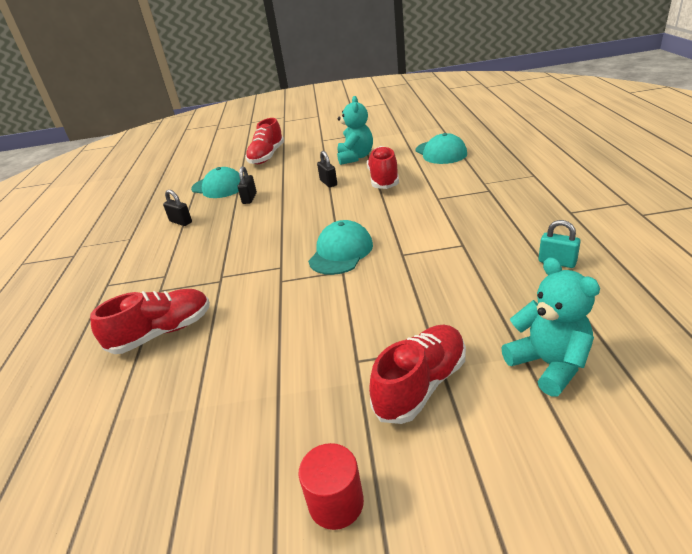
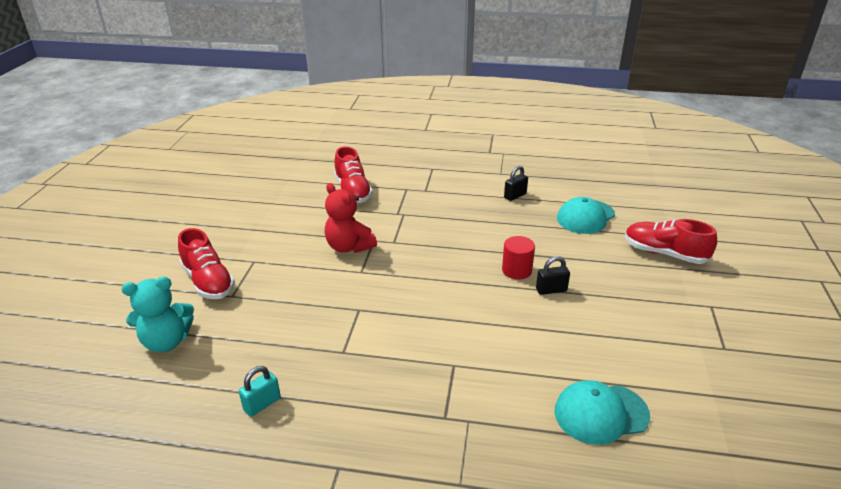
camera: 100 degrees right, 0 degrees up
(249, 198) = (542, 234): black padlock -> none
(299, 293) = (349, 247): none -> red teddy bear
(336, 503) = (170, 239): red cylinder -> red cylinder (517, 270)
(341, 252) = (391, 275): turquoise cap -> none
(355, 157) = (623, 325): turquoise teddy bear -> none
(384, 179) = (535, 334): red shoe -> none

